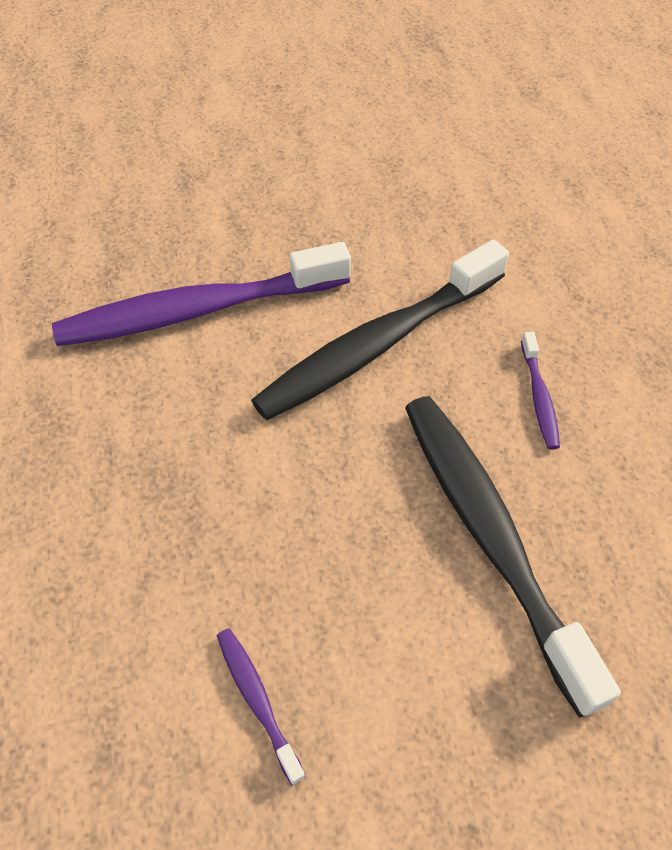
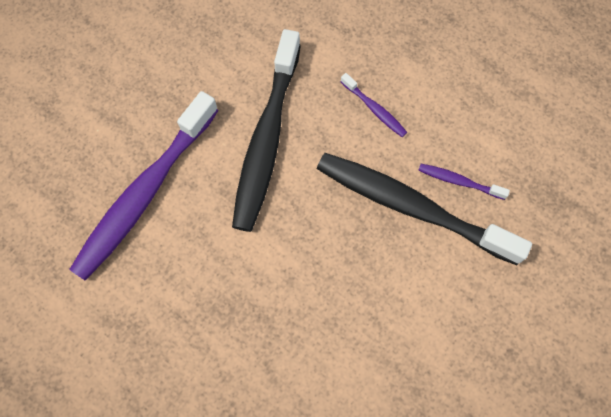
camera: 40 degrees left, 15 degrees up
(257, 700) = (375, 375): purple toothbrush -> purple toothbrush (459, 181)

